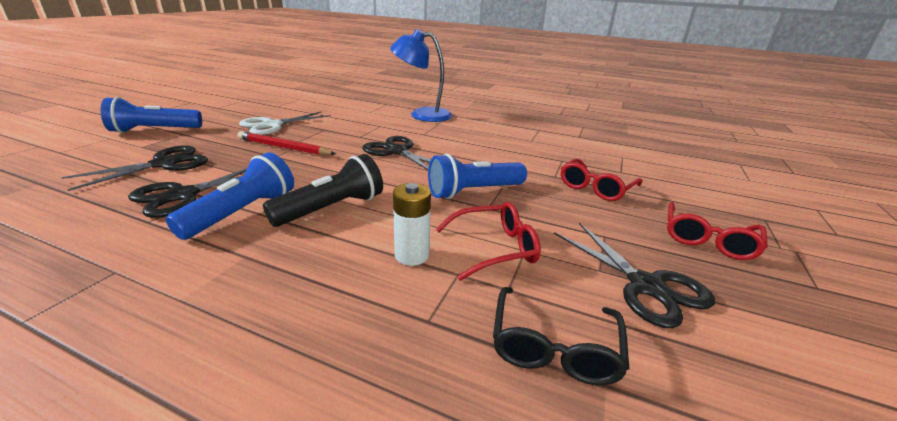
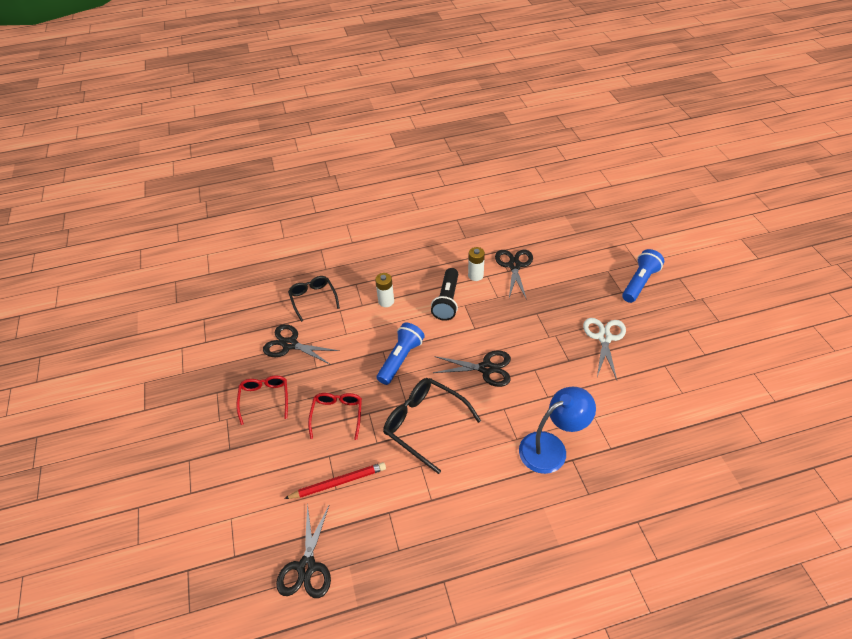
camera: 145 degrees right, 20 degrees up
(164, 164) = (566, 271): black scissors -> black scissors (306, 567)
(242, 212) = (475, 275): blue flashlight -> white battery
(284, 147) = (548, 322): red pencil -> red pencil (338, 482)
(494, 248) = (359, 326): red glasses -> none
(503, 151) = (424, 424): none -> black glasses

